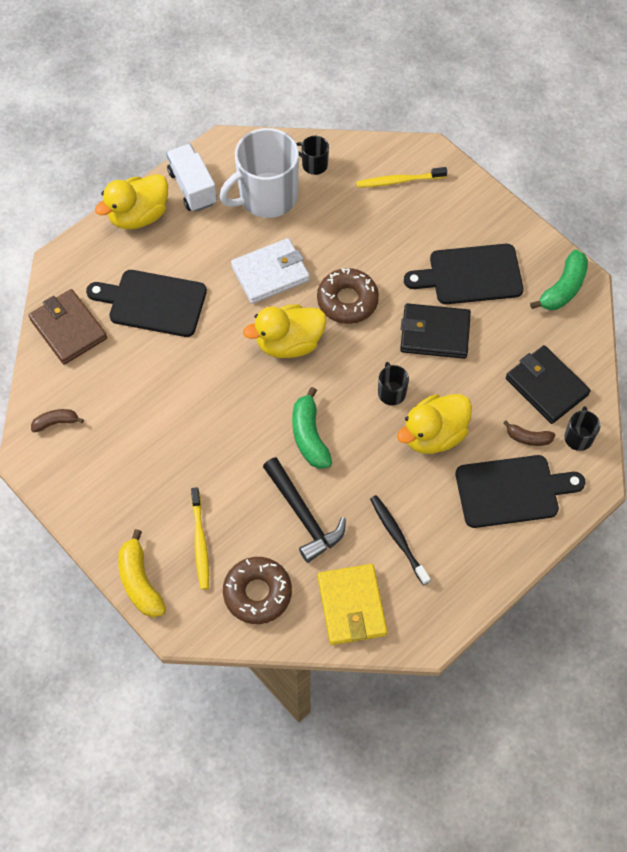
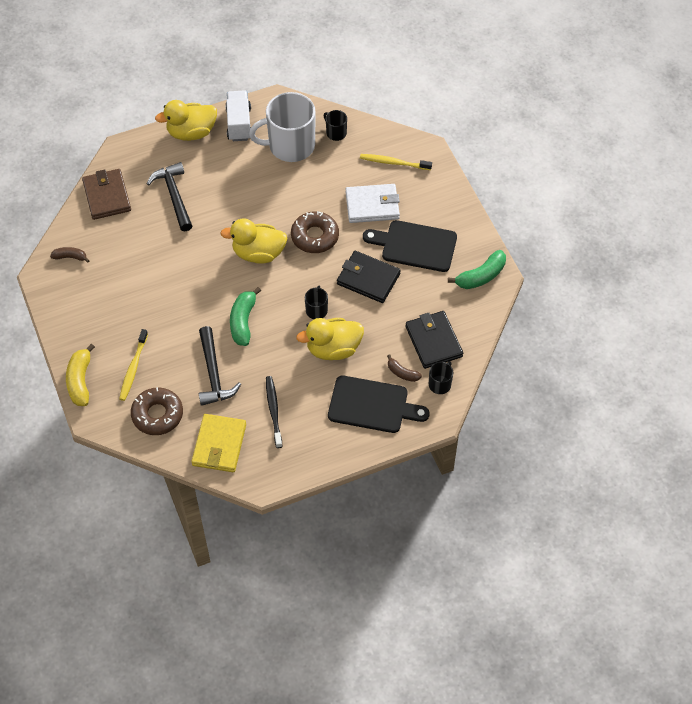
camera: 20 degrees right, 5 degrees down
(153, 303) = (174, 196): black cutting board -> black hammer
(270, 273) = (267, 200): white wallet -> white wallet (372, 205)

